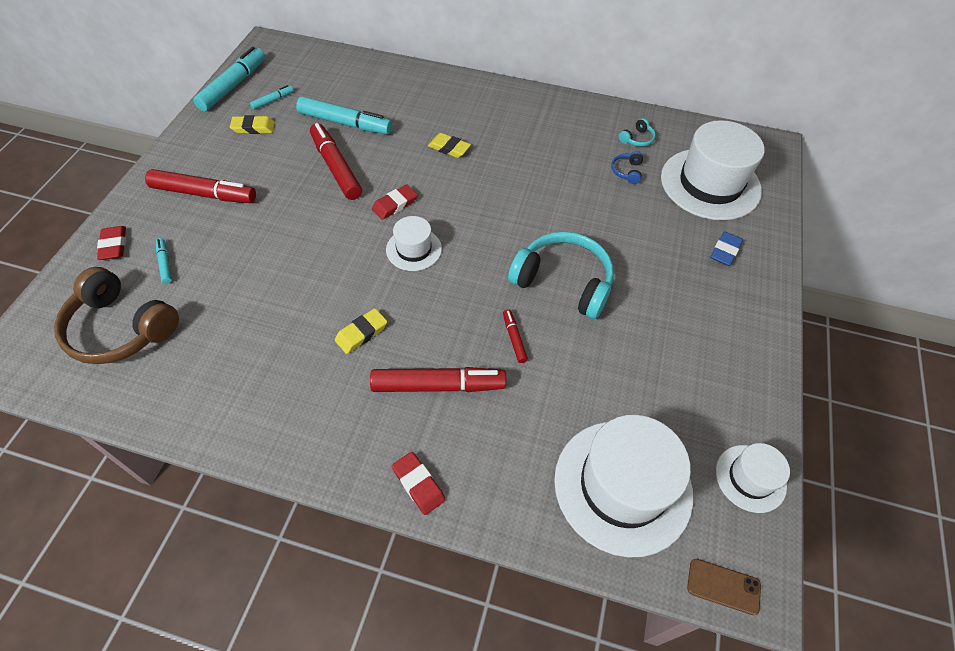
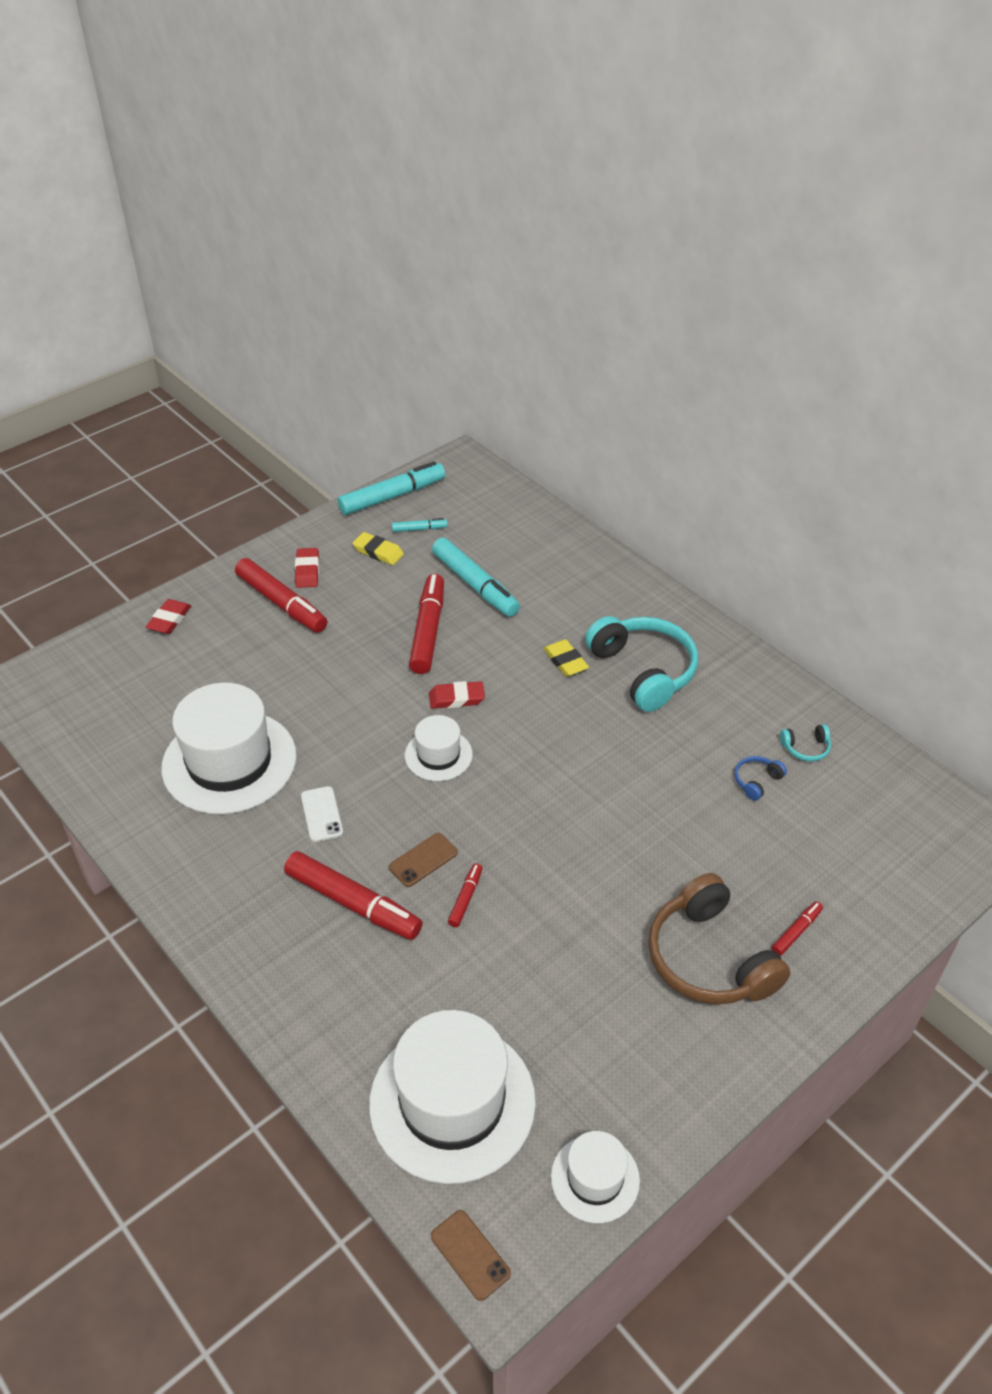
camera: 35 degrees right, 10 degrees down
(120, 329) = (122, 702): brown headphones -> brown headphones (709, 958)
(165, 264) = (199, 658): turquoise marker -> none
(361, 333) = (321, 814): yellow eraser -> white phone
(418, 484) = (263, 983): red eraser -> red eraser (307, 571)
(463, 327) = (423, 860): none -> brown phone
(563, 282) = (569, 868): turquoise headphones -> turquoise headphones (644, 671)
(710, 184) = (853, 845): white hat -> white hat (229, 762)
(725, 251) = (796, 931): blue eraser -> red marker

